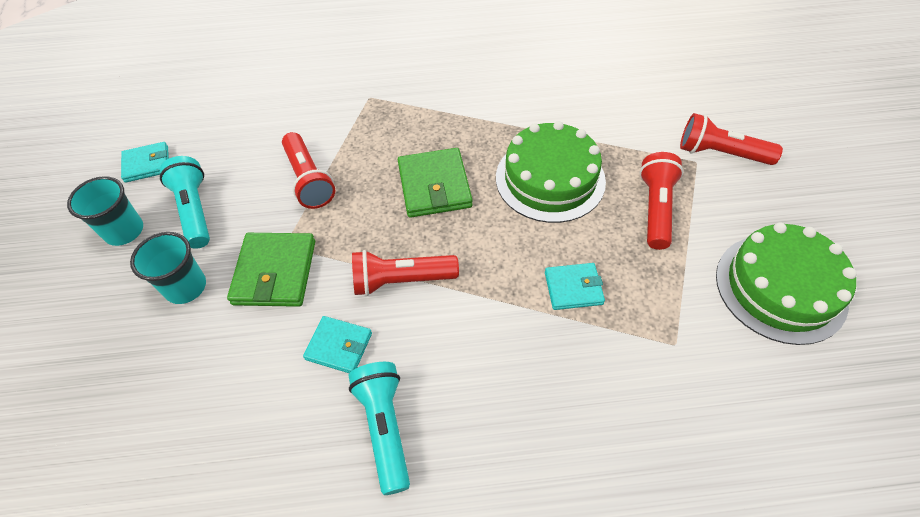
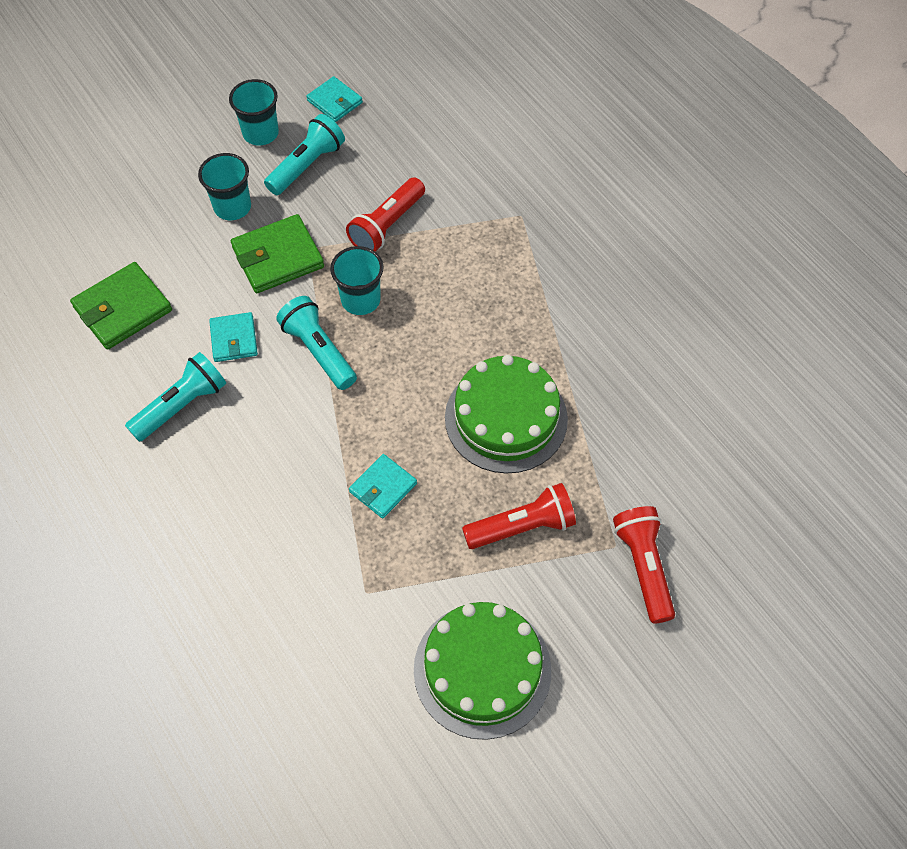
camera: 60 degrees right, 5 degrees up
(370, 228) = (360, 300): none -> turquoise cup
(401, 280) = (318, 351): red flashlight -> turquoise flashlight
(434, 186) = (438, 325): green wallet -> green wallet (123, 309)
(573, 288) = (383, 488): turquoise wallet -> turquoise wallet turned 75 degrees clockwise

